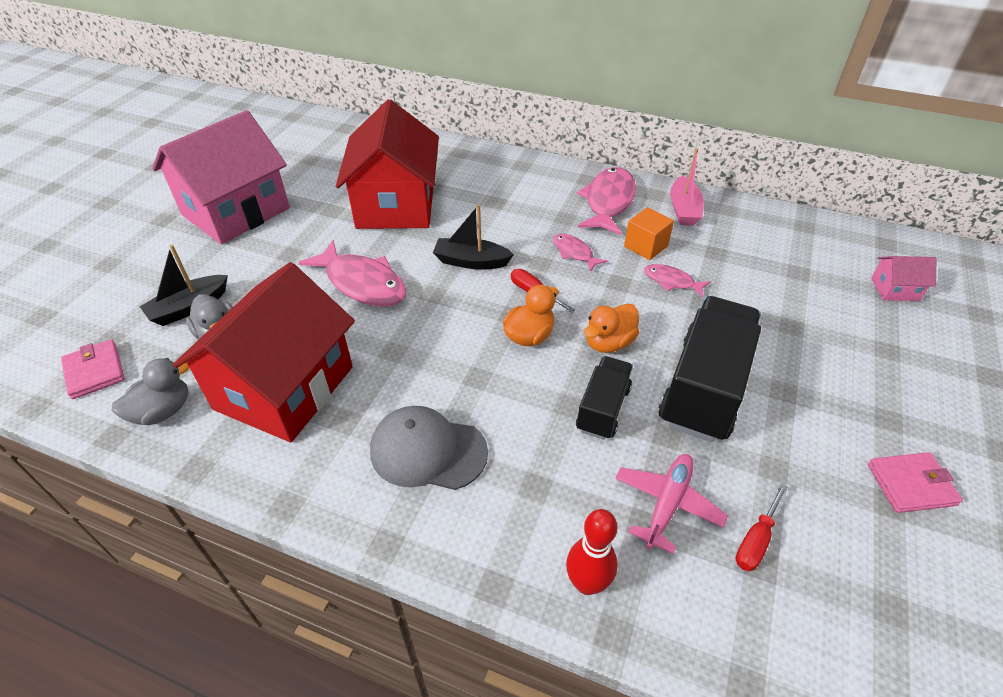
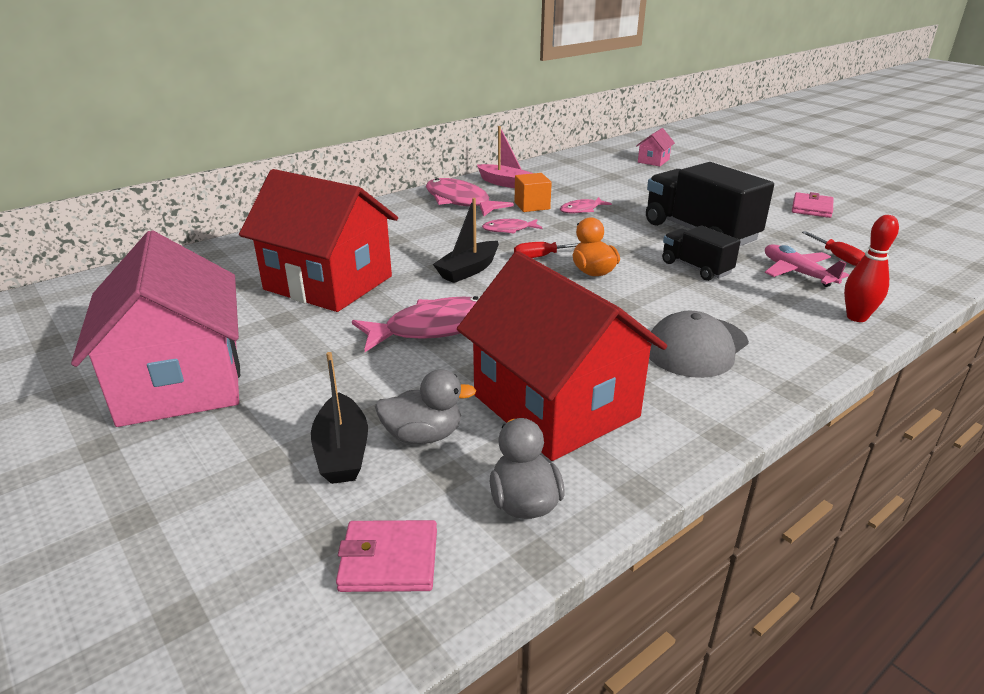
camera: 60 degrees left, 15 degrees down
(609, 343) = (628, 247): orange duck -> none

